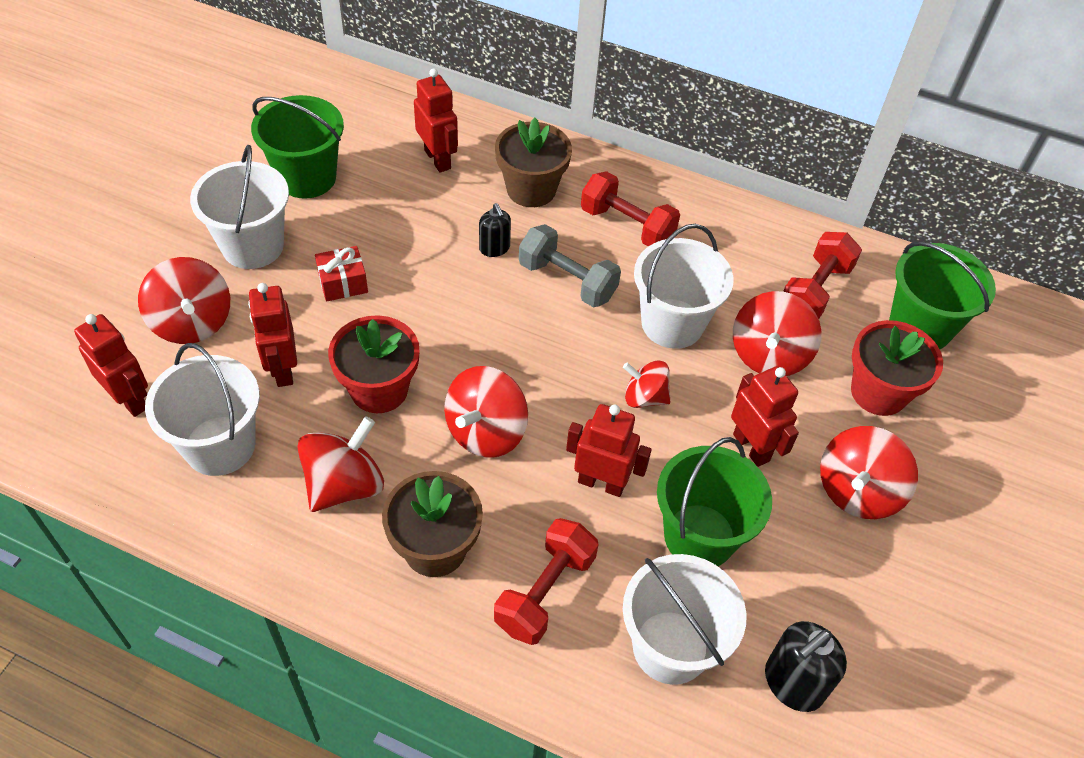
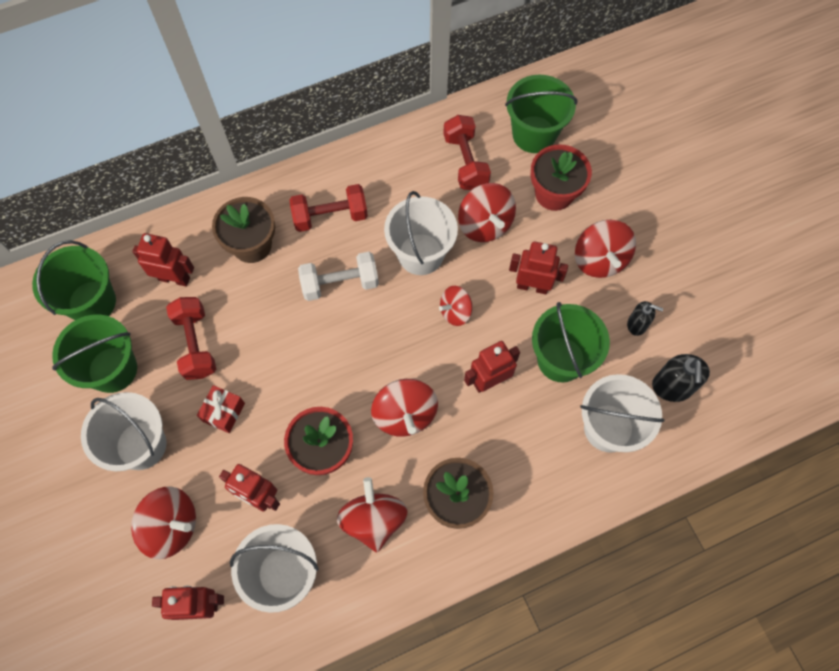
camera: 45 degrees left, 15 degrees up
(356, 122) = (92, 302): none -> green bucket
(494, 248) = (278, 303): black soap dispenser -> black soap dispenser (637, 324)
(545, 592) = (529, 464): red dumbbell -> red dumbbell (196, 344)
(567, 281) = (340, 283): grey dumbbell -> white dumbbell

